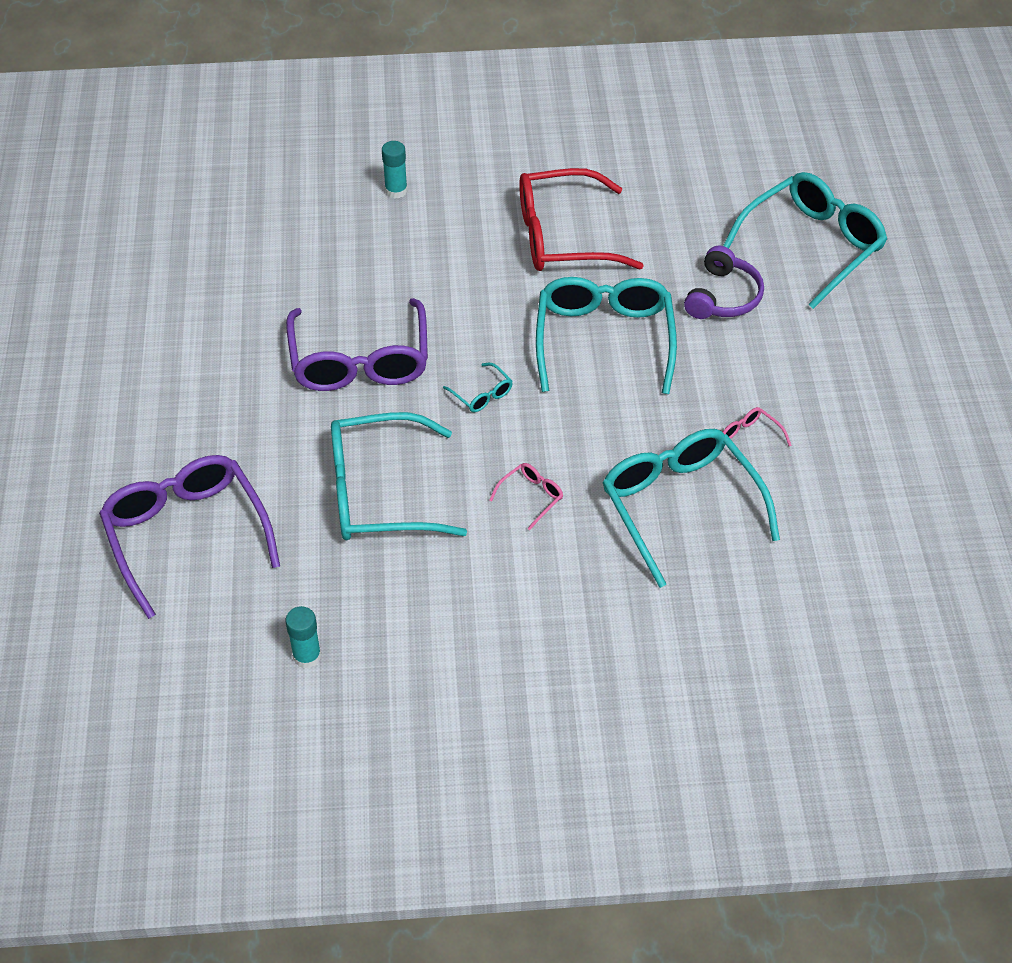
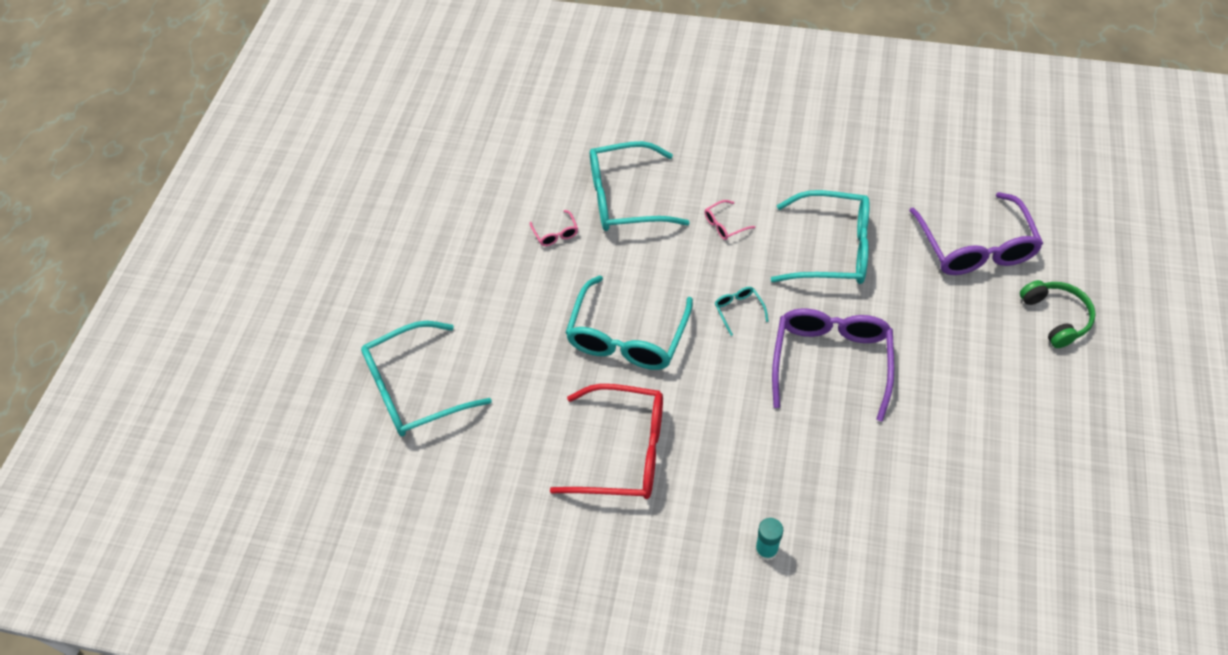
camera: 160 degrees left, 5 degrees up
(88, 464) = (1056, 317): none -> green headphones
(307, 656) = (895, 155): turquoise glue stick -> none
(680, 506) = (625, 198): turquoise glasses -> turquoise glasses turned 90 degrees clockwise
(723, 296) = (514, 356): purple headphones -> none

